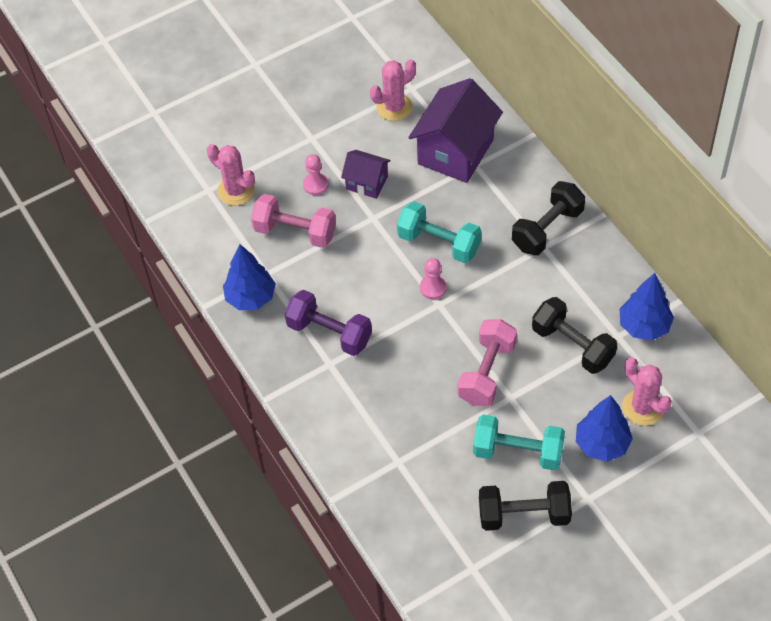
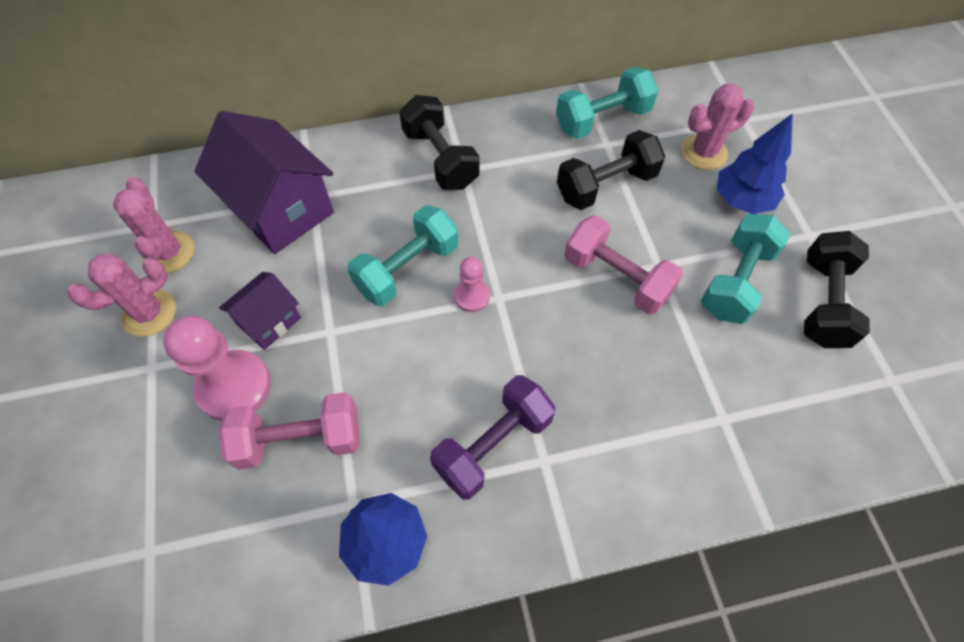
camera: 75 degrees left, 5 degrees up
(236, 191) = (177, 506): pink cactus -> pink cactus (149, 313)
(295, 232) = (299, 440): pink dumbbell -> pink dumbbell turned 45 degrees clockwise
(315, 185) = (234, 386): pink pawn -> pink pawn, size x1.87
(644, 326) = (602, 119): blue tree -> turquoise dumbbell

